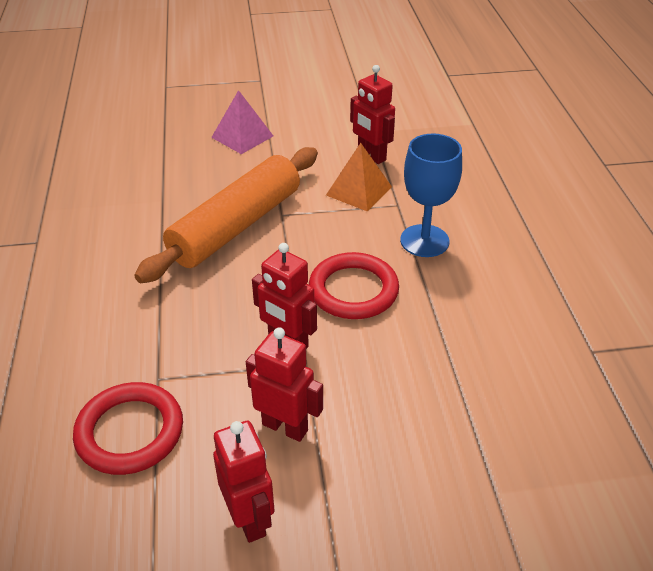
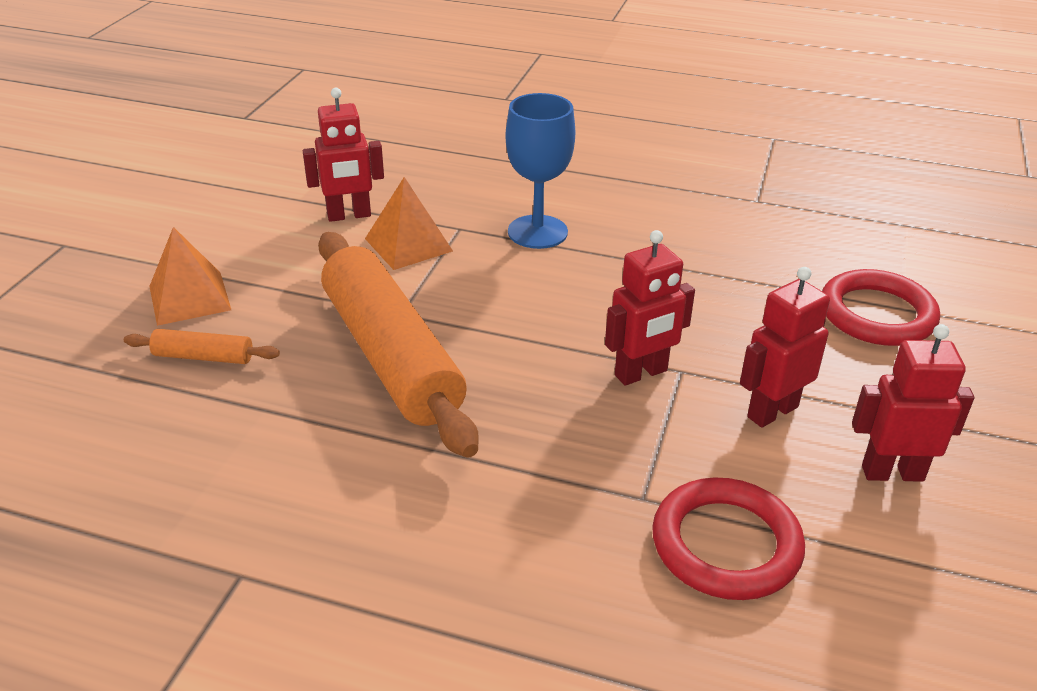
camera: 65 degrees left, 5 degrees down
(194, 162) = (203, 357): none -> orange rolling pin
(242, 136) = (189, 298): pink pyramid -> orange pyramid
(353, 290) = (584, 302): red ring -> red ring (877, 314)

